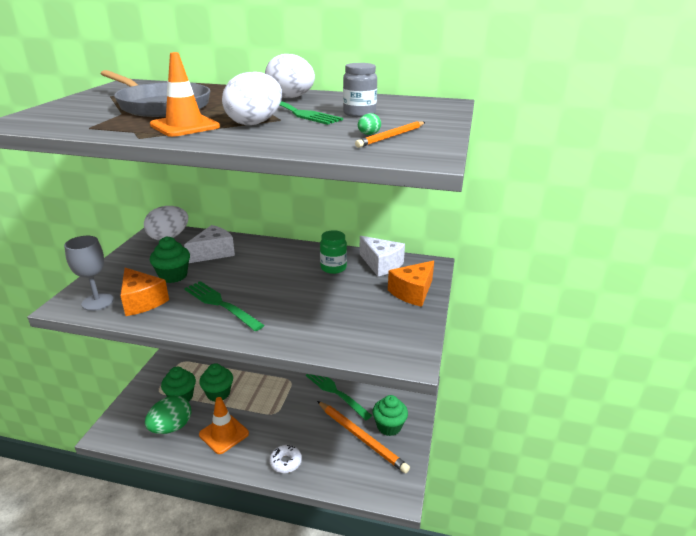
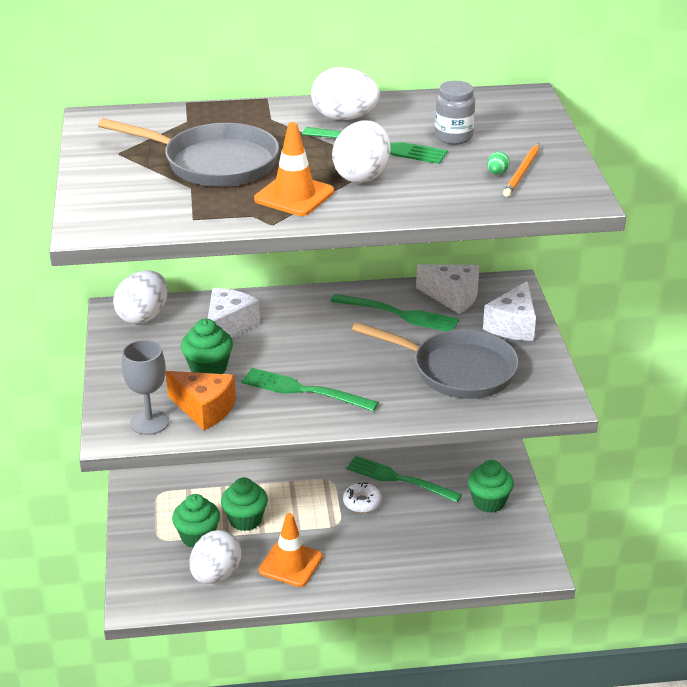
camera: 20 degrees left, 5 degrees up
(171, 427) = (216, 575): green egg -> white egg
(285, 462) = (390, 573): white donut -> white donut (362, 502)
(333, 268) = (398, 314): green jar -> green fork
(345, 315) = (457, 370): none -> grey pan
(361, 437) = (463, 523): orange pencil -> none
(412, 292) = (513, 325): orange cheese -> white cheese

